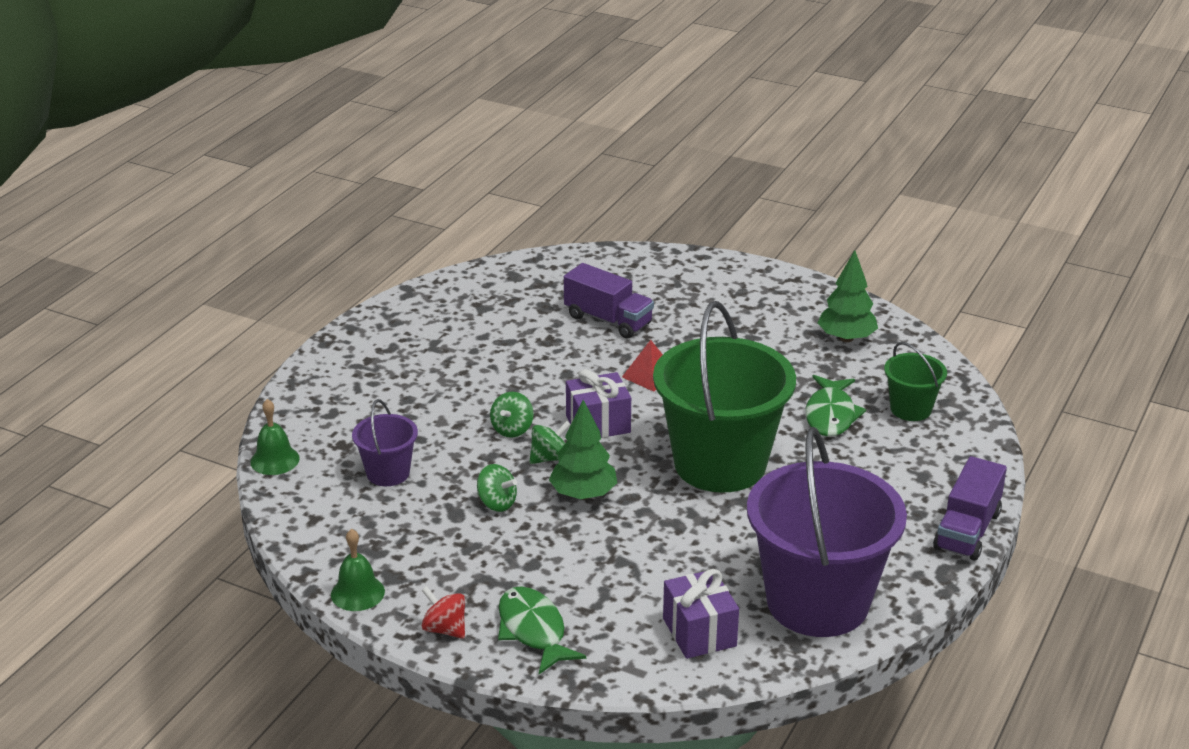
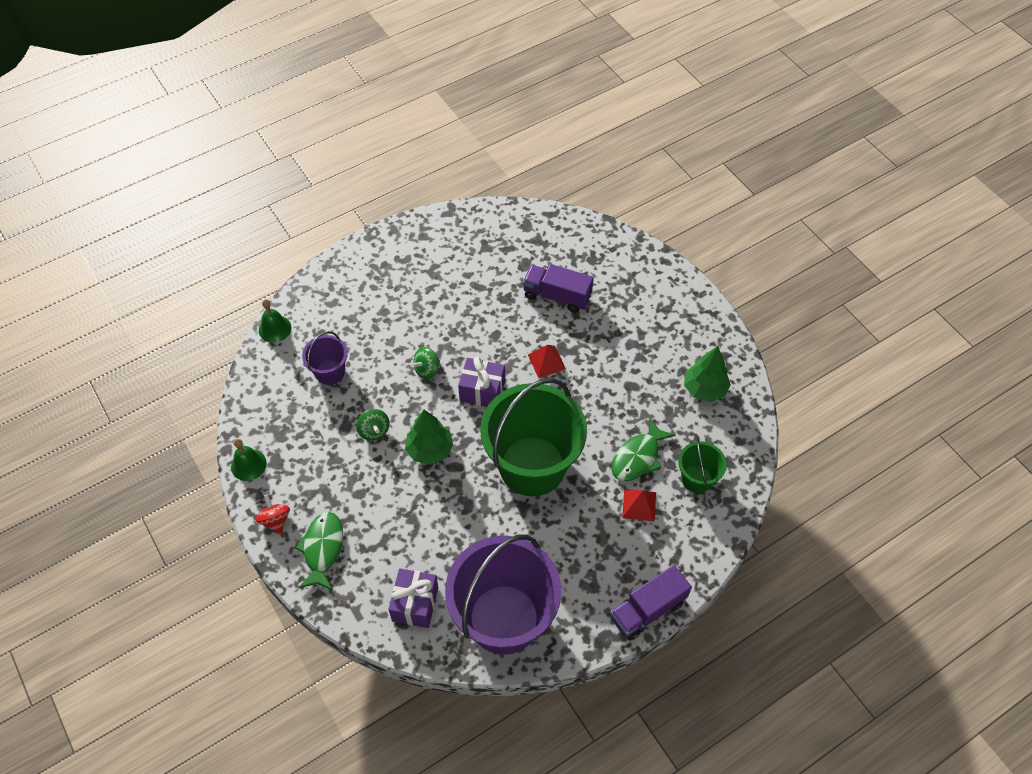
camera: 30 degrees right, 25 degrees up
(549, 458) = (432, 407): green spinning top -> none
(608, 320) = (557, 296): purple truck -> purple truck turned 135 degrees clockwise
(871, 451) = (639, 505): none -> red pyramid

